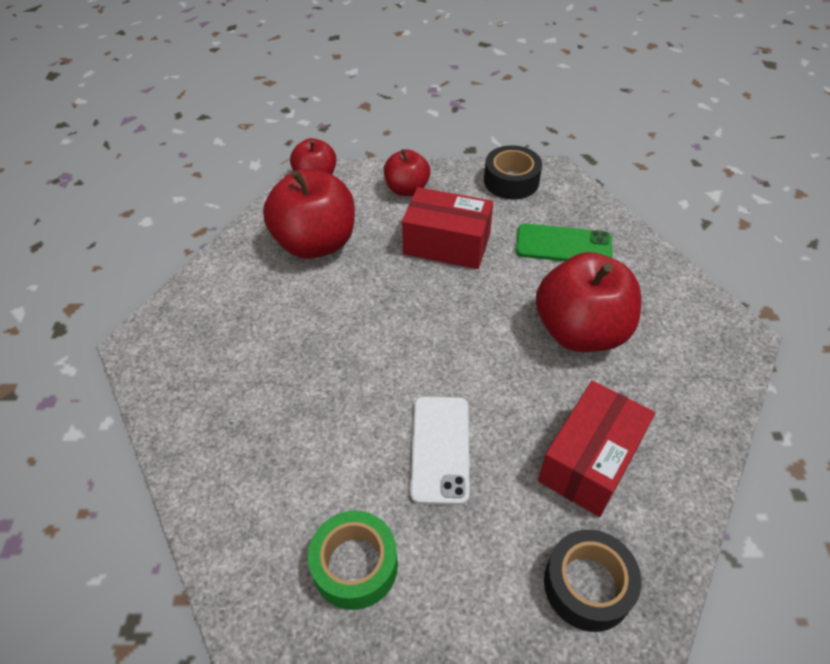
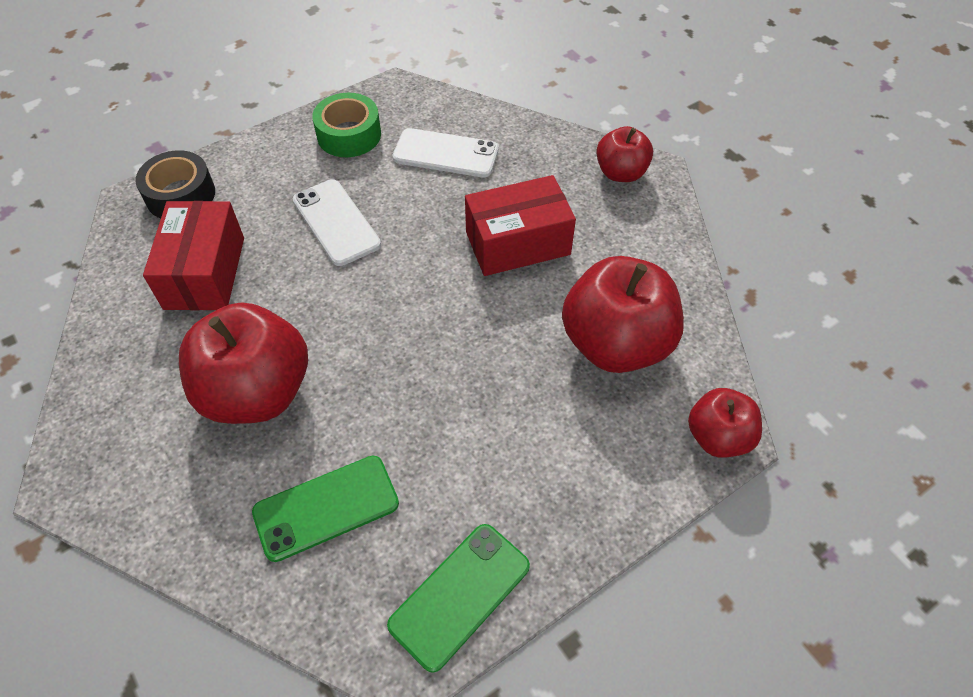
camera: 145 degrees right, 5 degrees up
(280, 472) = (446, 153): none -> white phone
(407, 189) = (588, 487): red apple -> red apple (620, 173)
(447, 244) = (471, 426): red box -> red box (518, 243)
(511, 181) = (460, 595): black tape -> green phone

